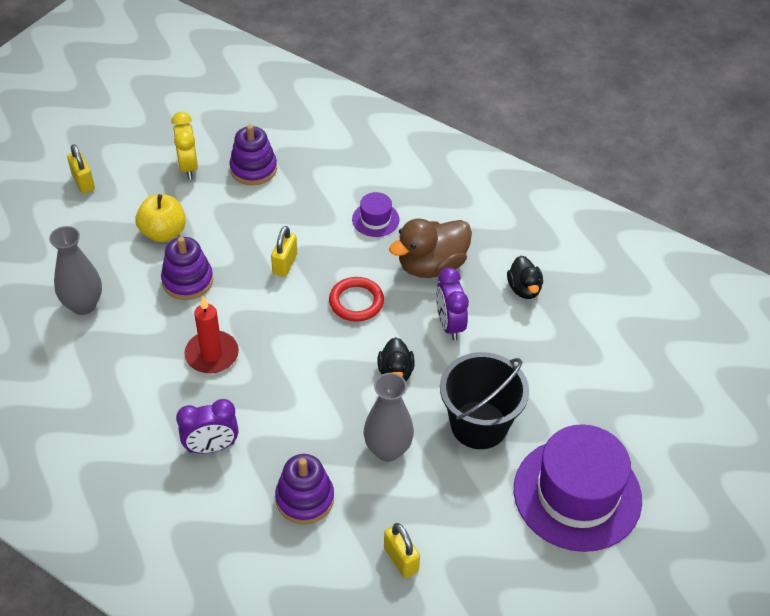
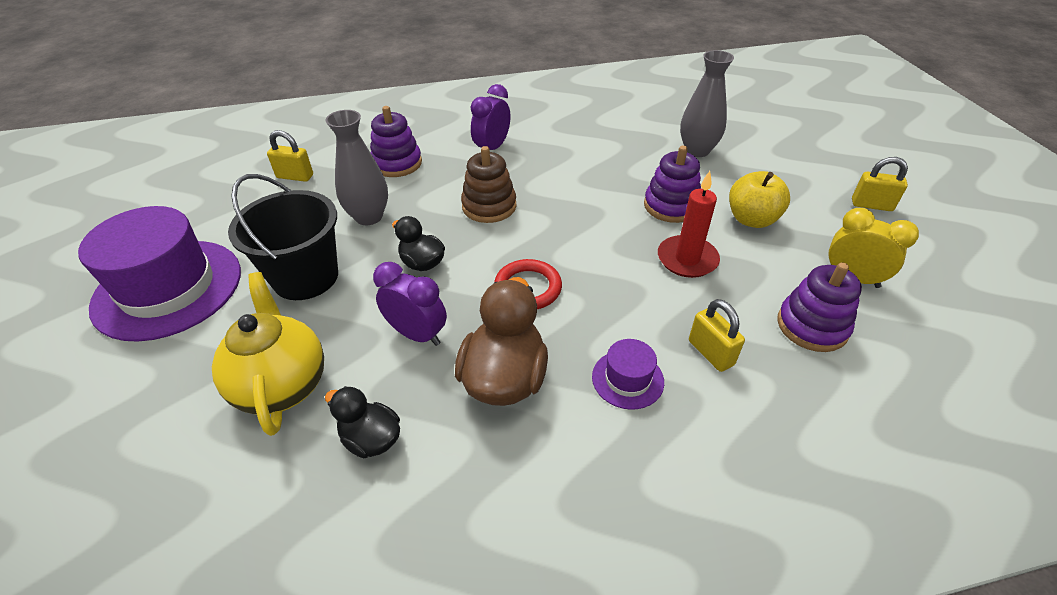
camera: 135 degrees right, 5 degrees down
(212, 354) = (573, 182): red candle -> red candle (687, 259)
(285, 264) = (631, 270): yellow padlock -> yellow padlock (710, 353)
(296, 384) = (489, 206): none -> brown stacking toy
(547, 353) = (282, 385): none -> yellow teapot

